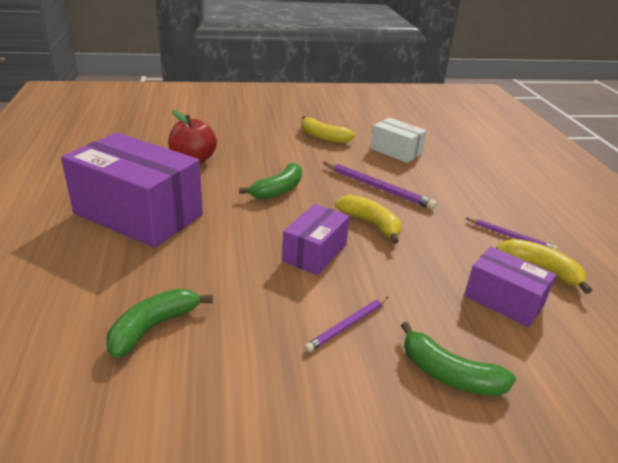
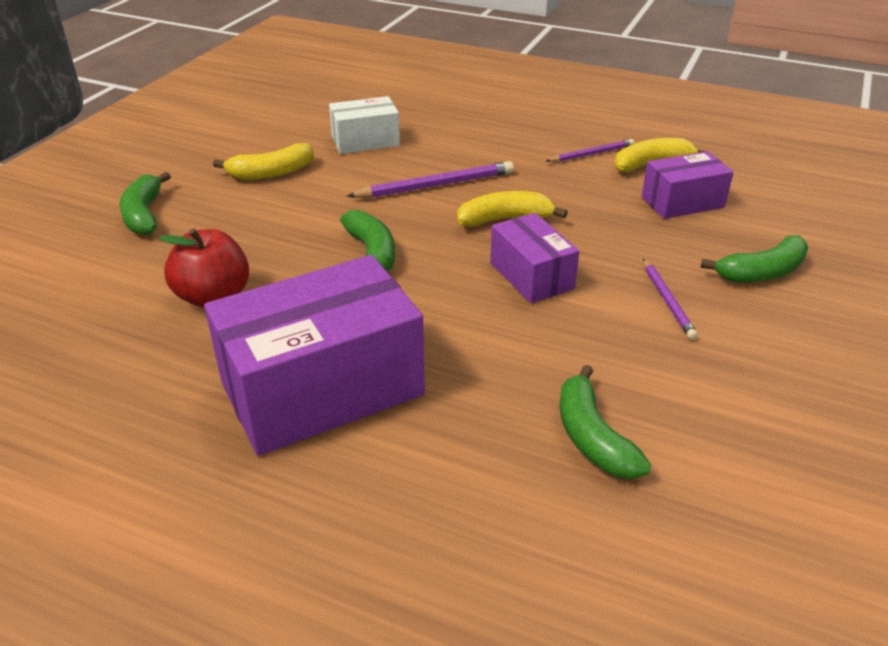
camera: 55 degrees left, 5 degrees up
(245, 122) = (144, 214): none -> green banana

